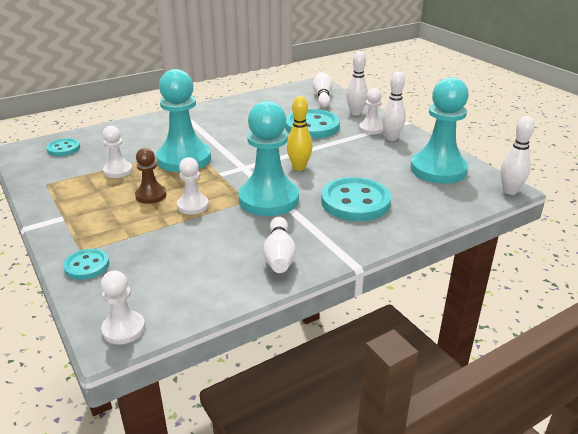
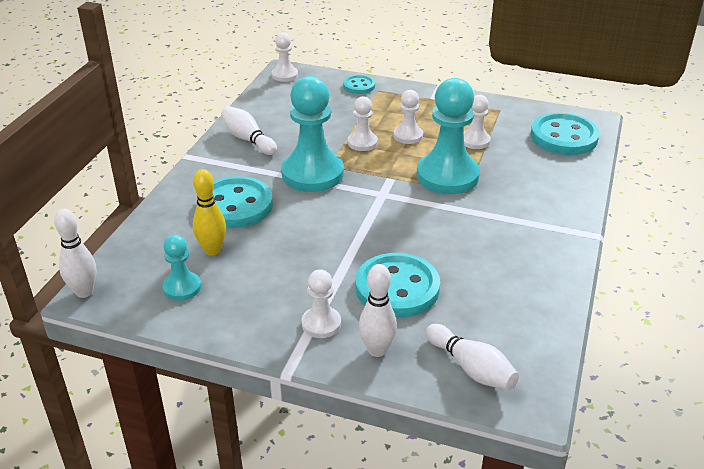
camera: 140 degrees right, 5 degrees up
(63, 149) = (564, 137): turquoise button -> turquoise button, size x1.88
(151, 195) = (408, 136): brown pawn -> white pawn
(299, 167) = (331, 218): yellow bowling pin -> yellow bowling pin (212, 250)
(391, 138) = (278, 318): white bowling pin -> none
(438, 169) = (182, 287): turquoise pawn -> turquoise pawn, size x0.51

